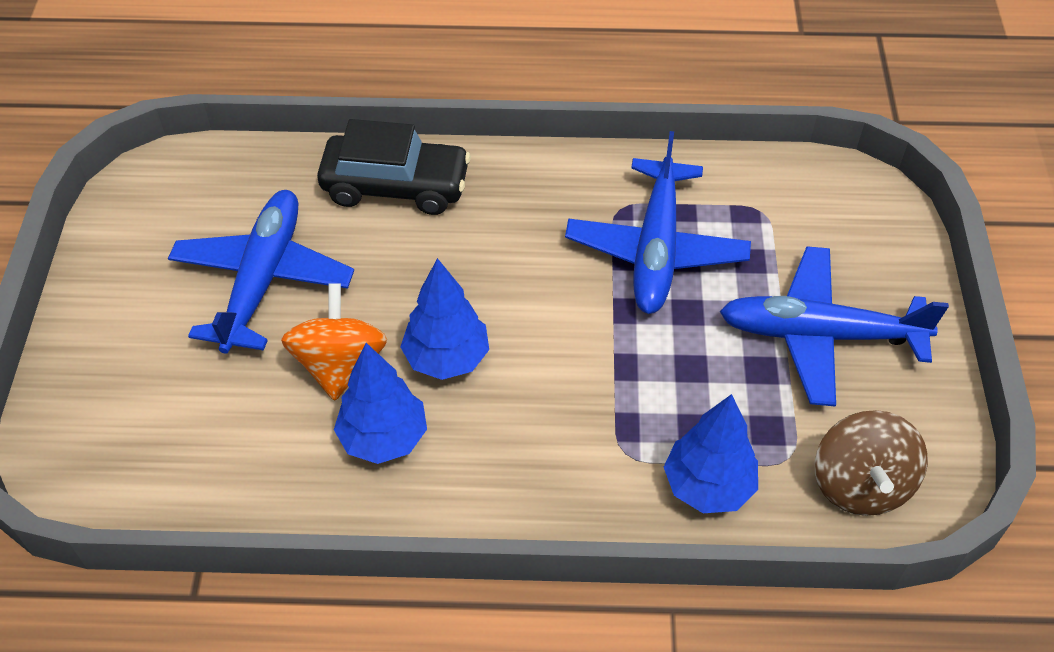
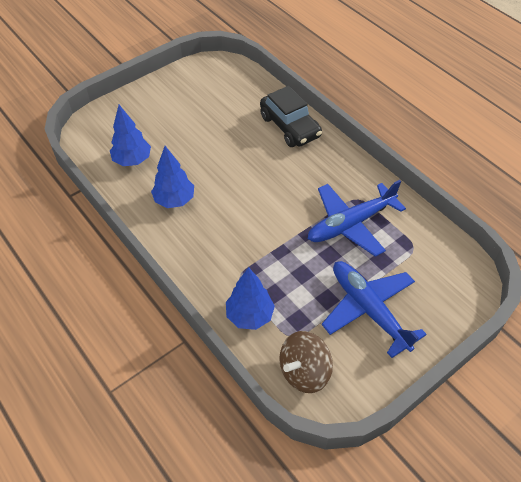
camera: 50 degrees right, 0 degrees up
(263, 279) = (208, 121): blue plane -> none
(339, 364) = (193, 167): orange spinning top -> none
(446, 358) = (227, 194): blue tree -> blue tree (132, 160)

